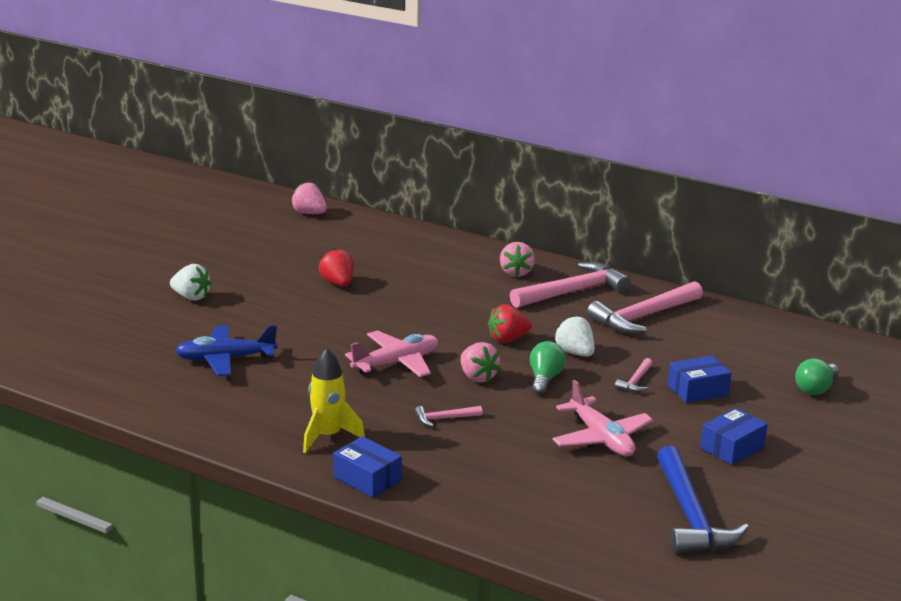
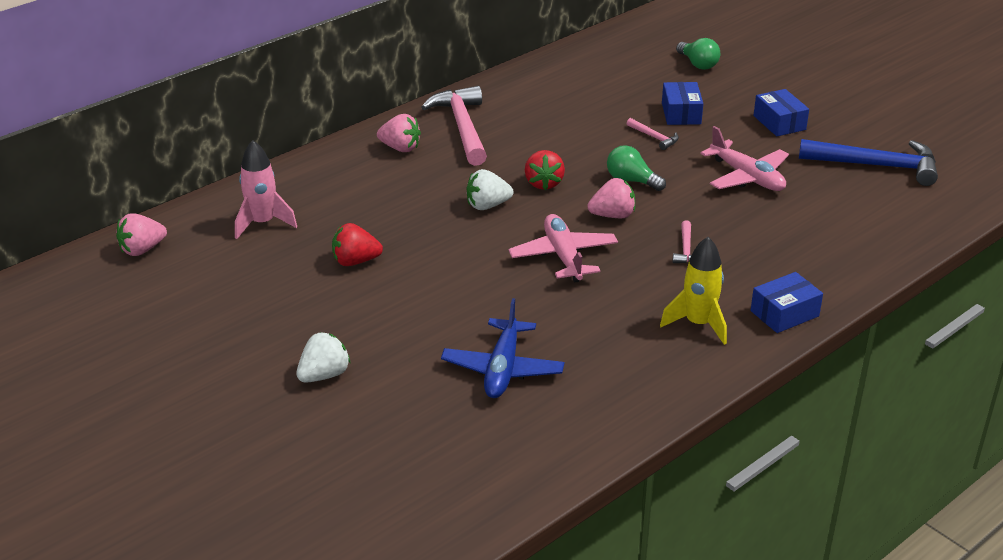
camera: 70 degrees left, 10 degrees up
(368, 243) = (263, 223): none -> pink rocket
(575, 353) = (588, 154): white strawberry -> white strawberry (487, 205)
(601, 438) = (747, 177): pink plane -> pink plane turned 60 degrees clockwise
(643, 316) = (534, 105): pink hammer -> none

